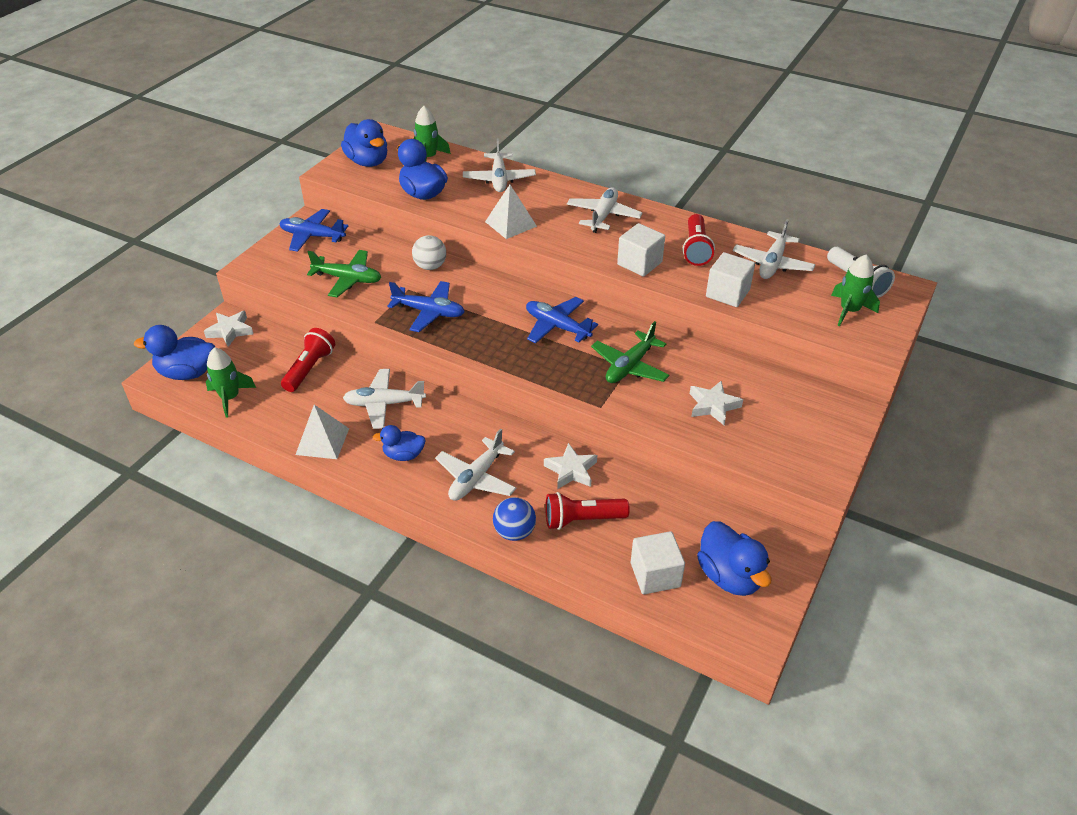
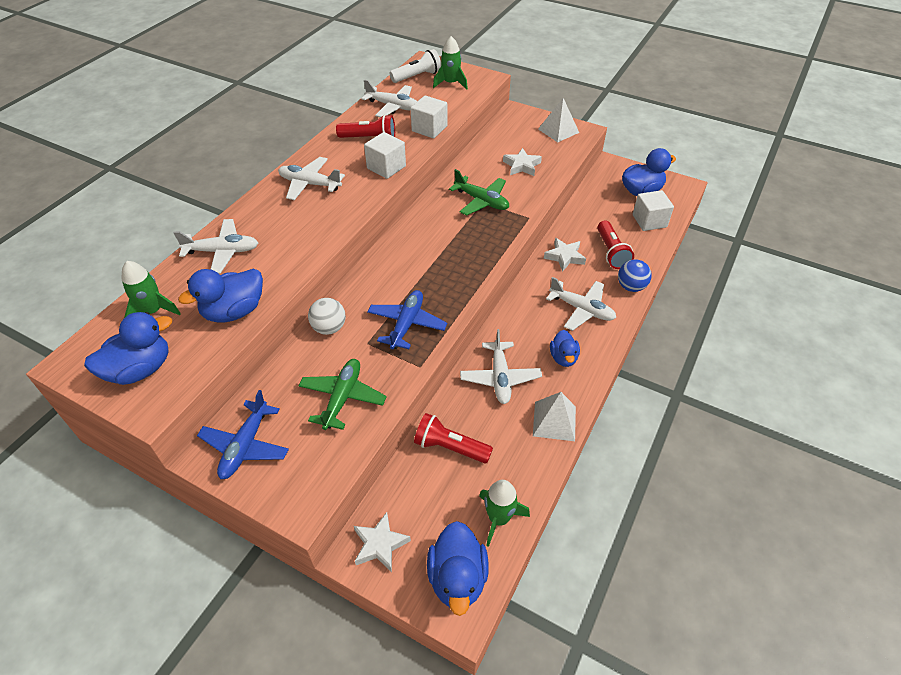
camera: 90 degrees left, 5 degrees up
(510, 224) = (310, 242): white pyramid -> white pyramid (558, 130)
(557, 327) = (432, 239): blue plane -> none

